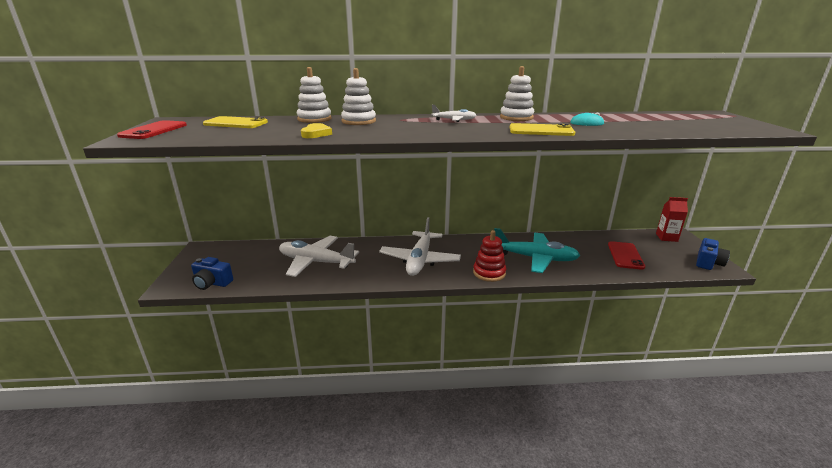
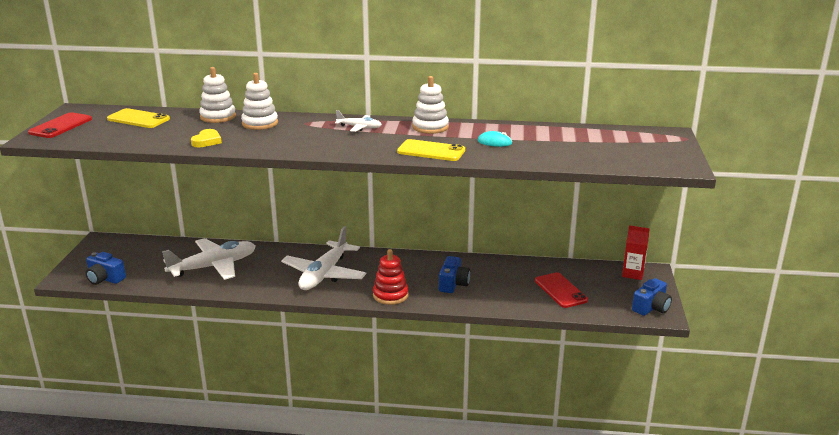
camera: 10 degrees right, 0 degrees up
(316, 262) = (214, 266): white plane -> white plane turned 120 degrees clockwise
(535, 258) = (453, 284): turquoise plane -> blue camera
(625, 255) = (560, 290): red phone -> red phone turned 45 degrees counterclockwise

